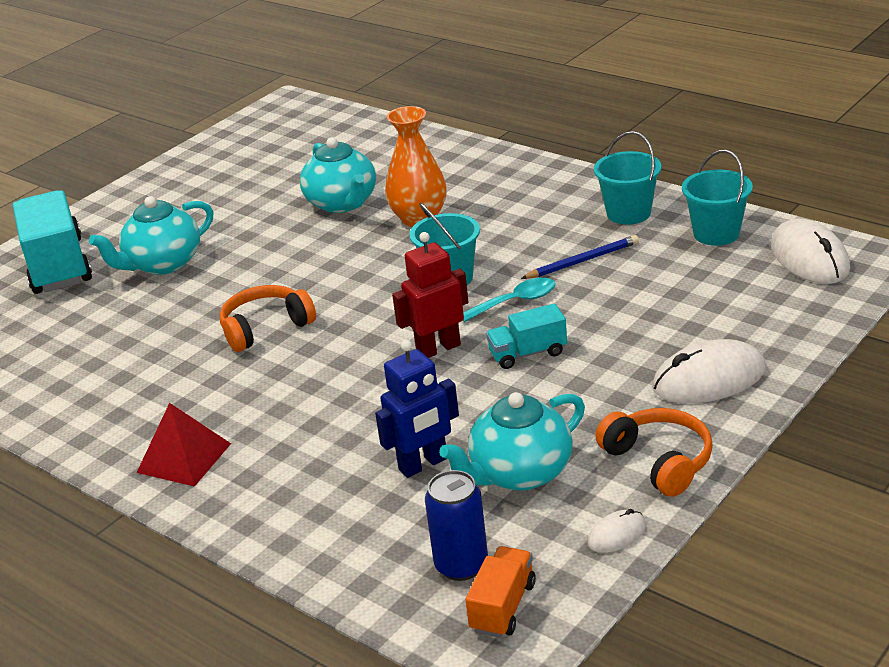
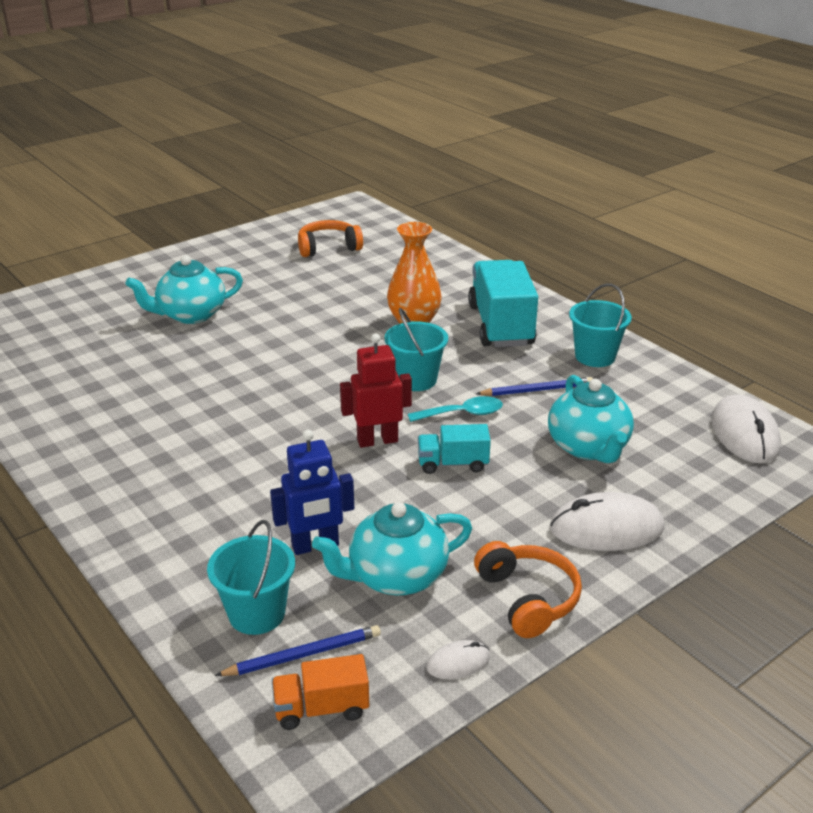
camera: 10 degrees right, 0 degrees up
(58, 266) = (110, 298): turquoise truck -> turquoise truck (501, 325)
(184, 458) = (120, 487): red pyramid -> none
(266, 328) = (244, 388): orange headphones -> orange headphones (328, 248)
(342, 203) = (357, 296): turquoise teapot -> turquoise teapot (588, 447)
(461, 565) = (303, 654): blue can -> blue pencil
(503, 607) = (321, 708): orange truck -> orange truck turned 135 degrees counterclockwise
(716, 234) = (666, 392): turquoise bucket -> turquoise bucket (257, 613)

